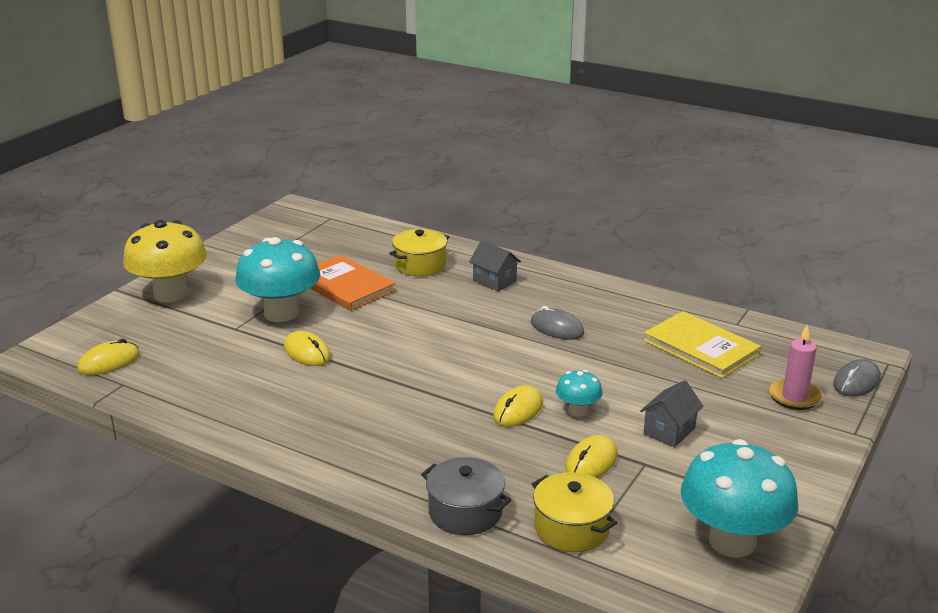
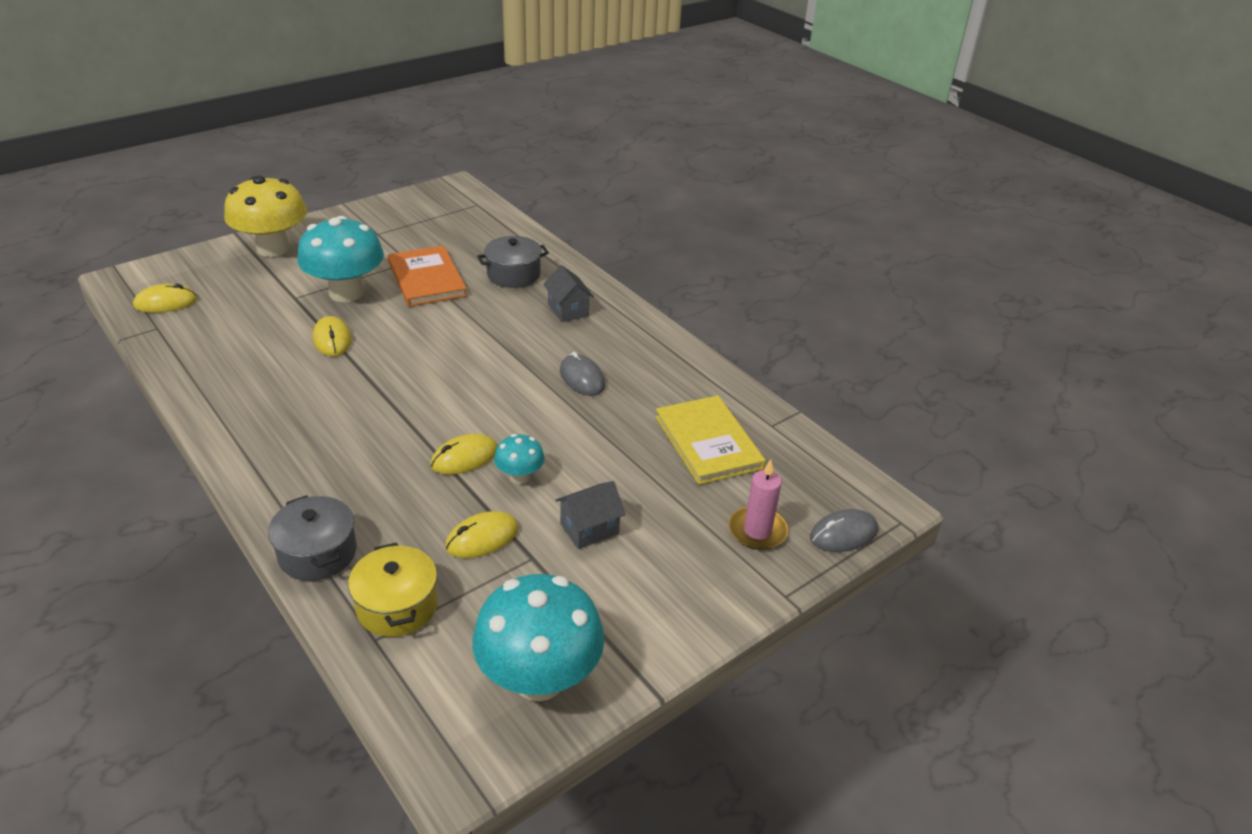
camera: 20 degrees right, 10 degrees up
(420, 265) = (513, 274): yellow pot -> grey pot

